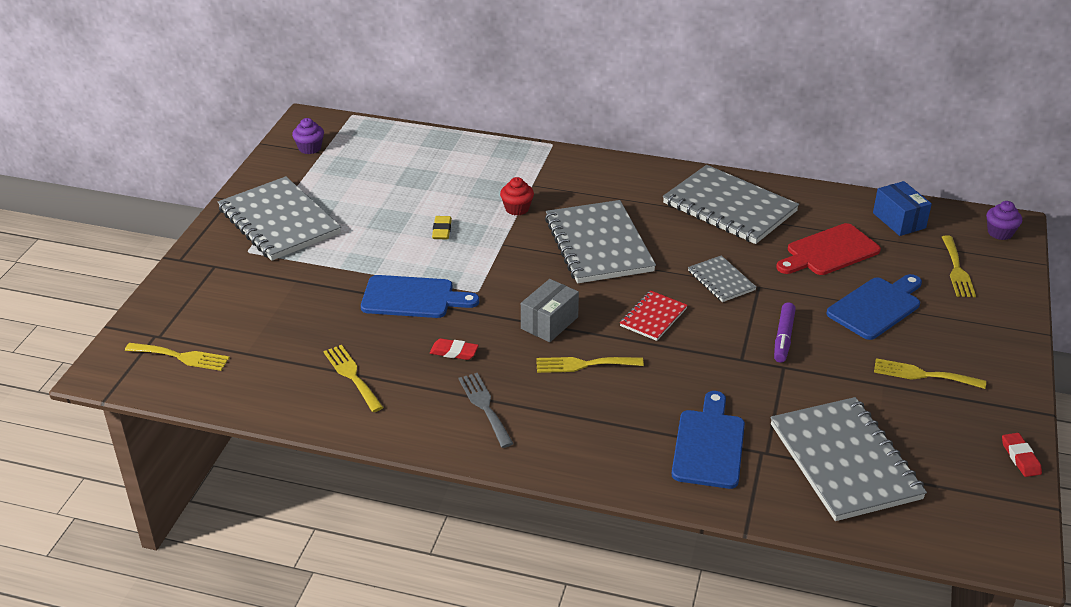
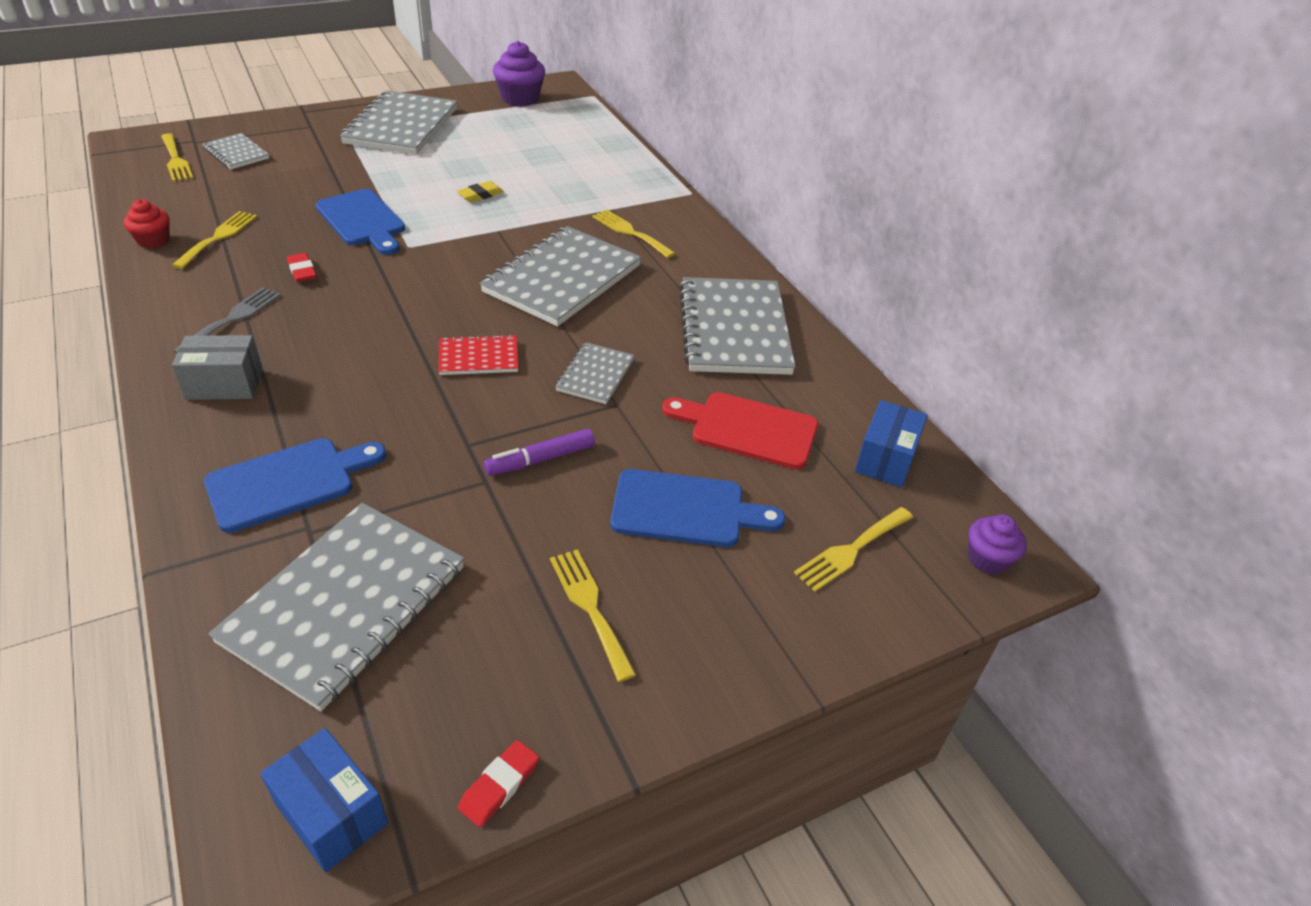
camera: 45 degrees right, 5 degrees up
(213, 321) = (236, 153): none -> grey notebook
(310, 148) = (520, 99): purple cupcake -> purple cupcake, size x1.64
(517, 208) = (563, 216): red cupcake -> red cupcake (153, 241)
(549, 323) = (401, 302): grey box -> grey box (224, 384)
(584, 364) = (353, 347): yellow fork -> yellow fork (630, 232)
(995, 520) = (331, 813): none -> blue box

